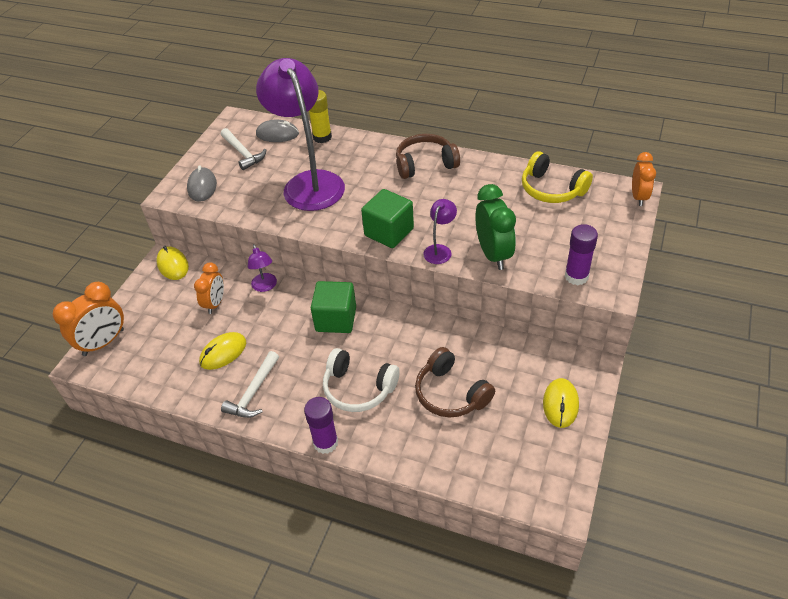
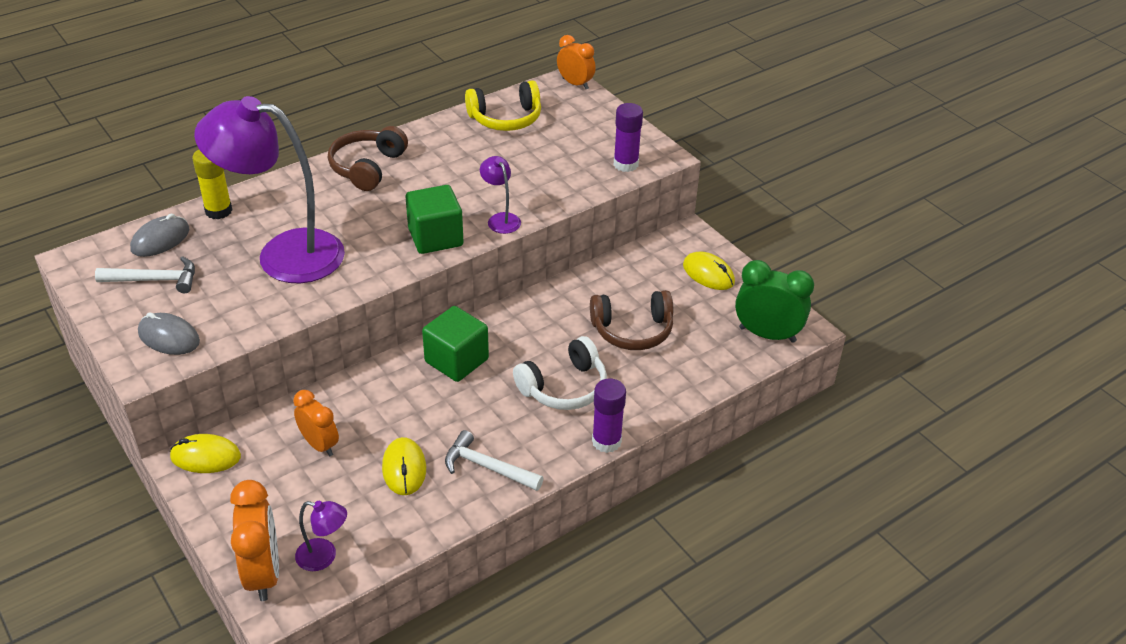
camera: 60 degrees left, 5 degrees down
(253, 392) = (488, 467): white hammer -> white hammer turned 150 degrees clockwise
(265, 286) = (343, 392): purple lamp -> purple lamp (324, 557)
(493, 254) = (545, 192): green clock -> green clock (767, 334)

